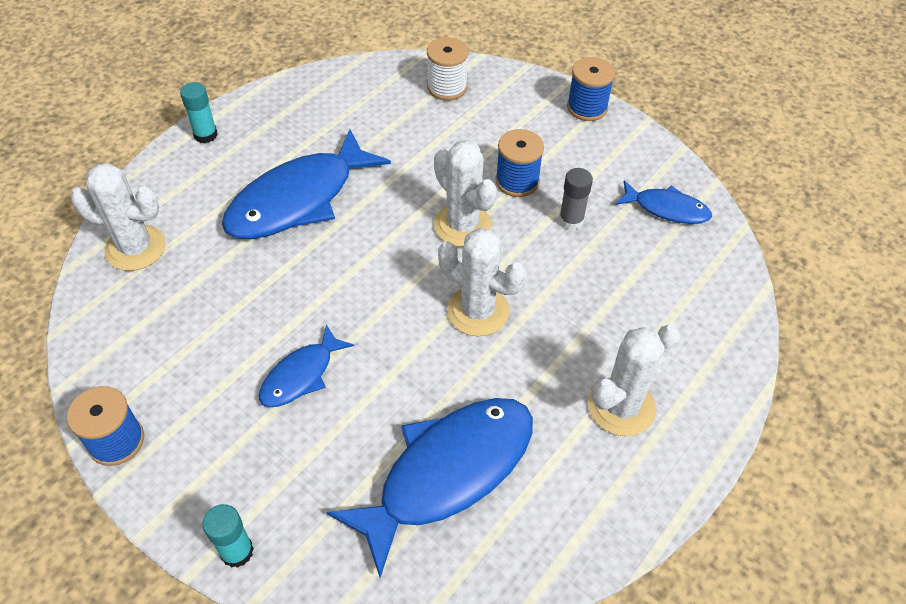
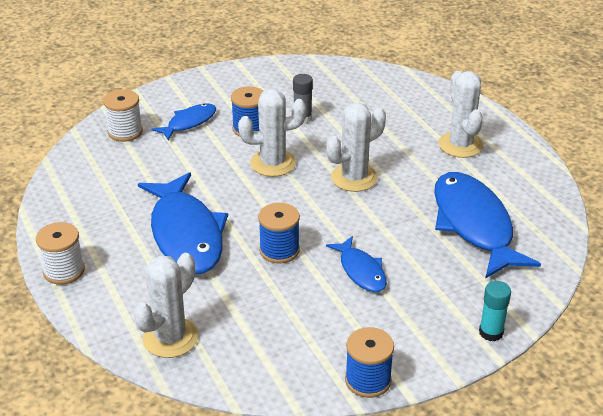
camera: 65 degrees left, 15 degrees down
(205, 135) = (64, 271): turquoise glue stick -> white spool
(587, 107) = (203, 79): blue spool -> blue spool (279, 250)
(666, 209) = (320, 79): blue fish -> blue fish (189, 123)

